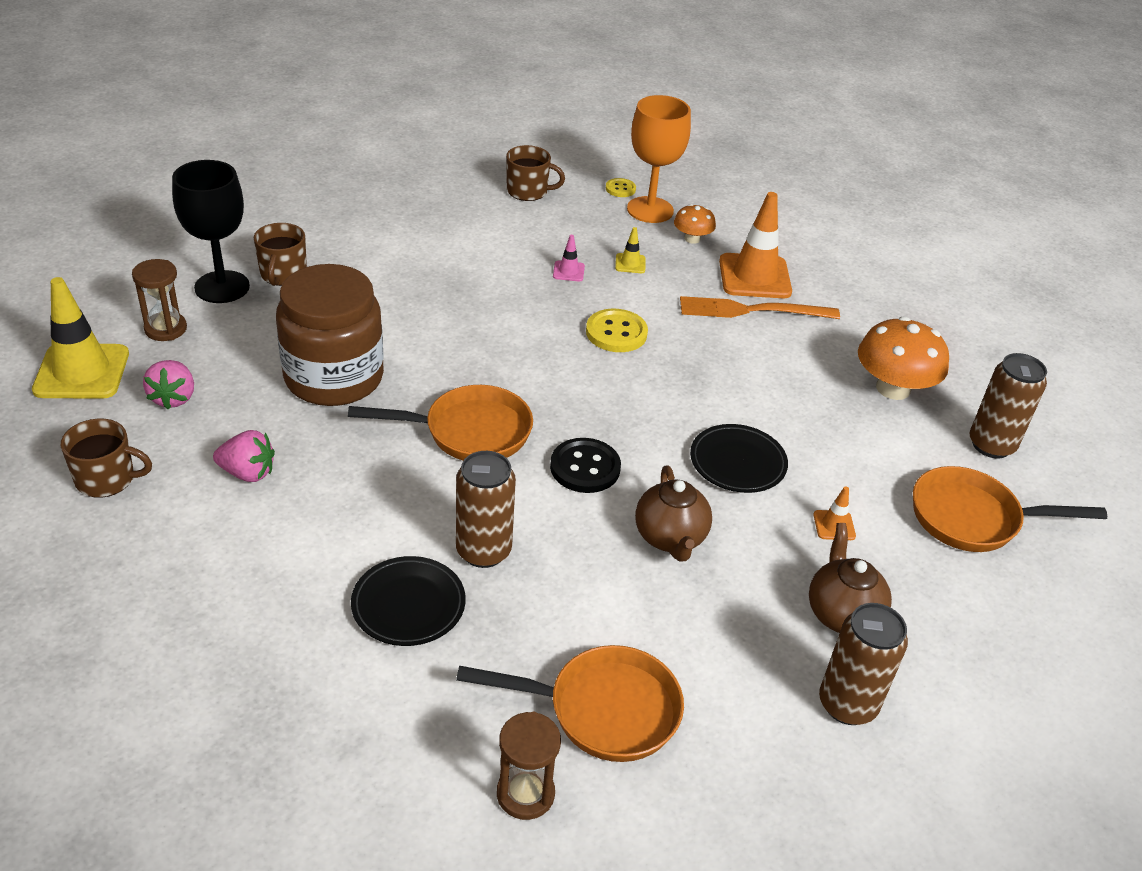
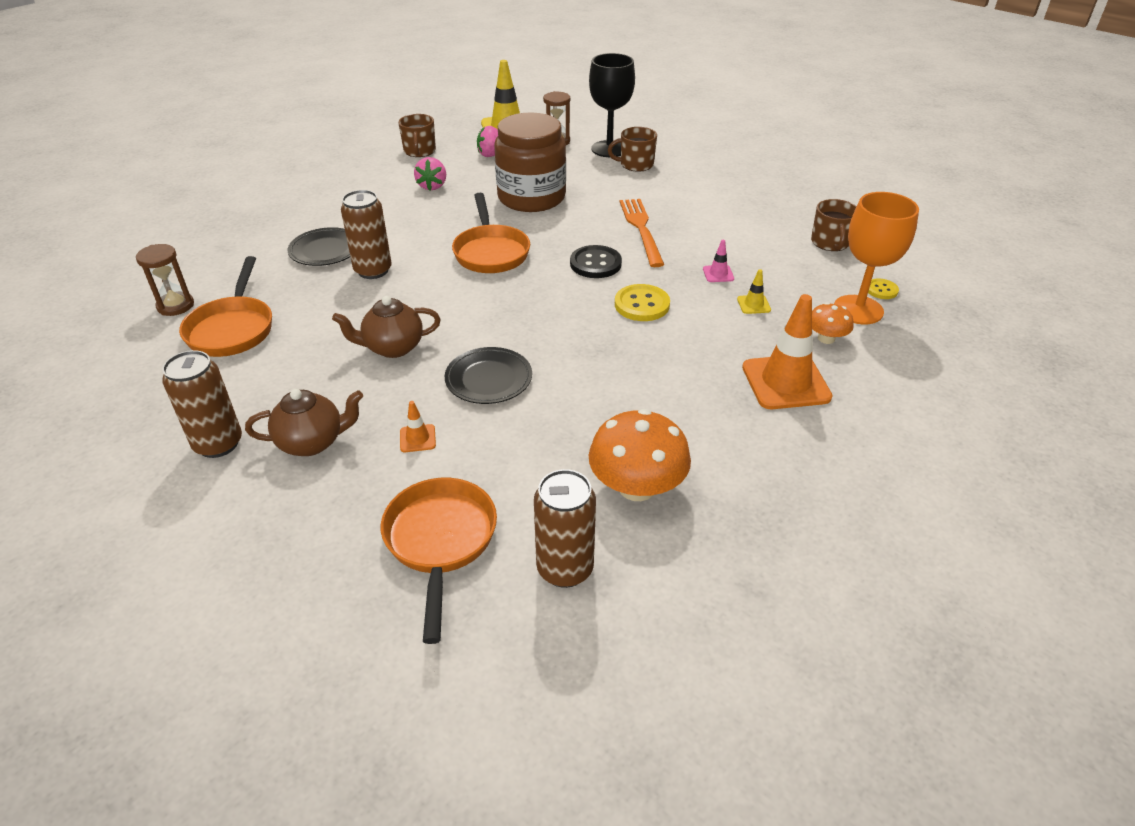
camera: 85 degrees right, 0 degrees up
(585, 467) = (464, 303): black button -> black button (595, 264)
(752, 310) = (723, 382): orange fork -> orange fork (641, 229)

